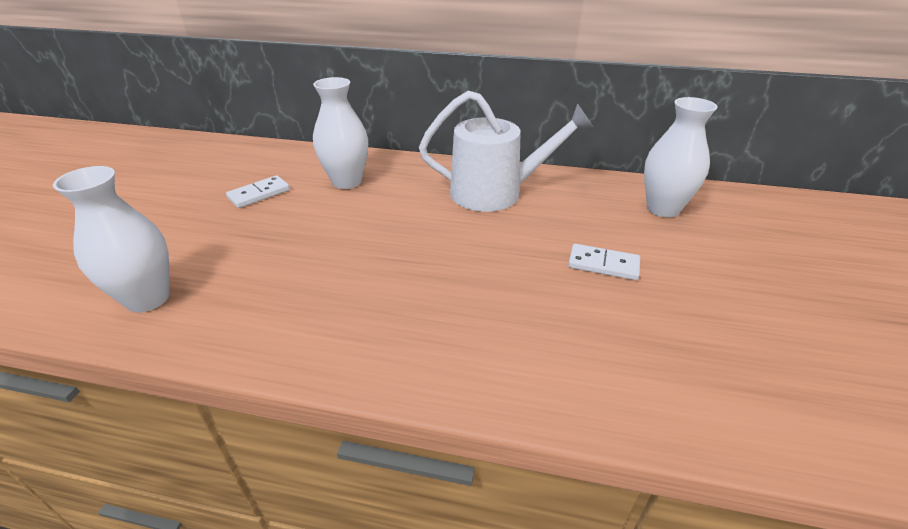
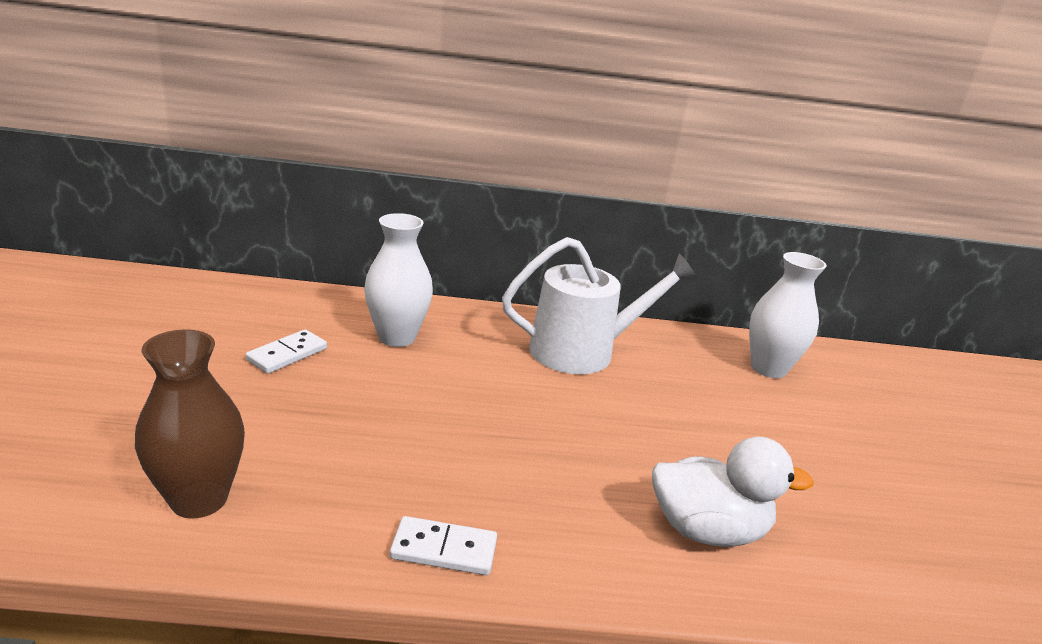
camera: 15 degrees left, 10 degrees down
(148, 298) = (199, 499): white vase -> brown vase
(546, 346) = (707, 529): none -> white duck
(603, 264) = (731, 434): white domino -> white domino (444, 549)

